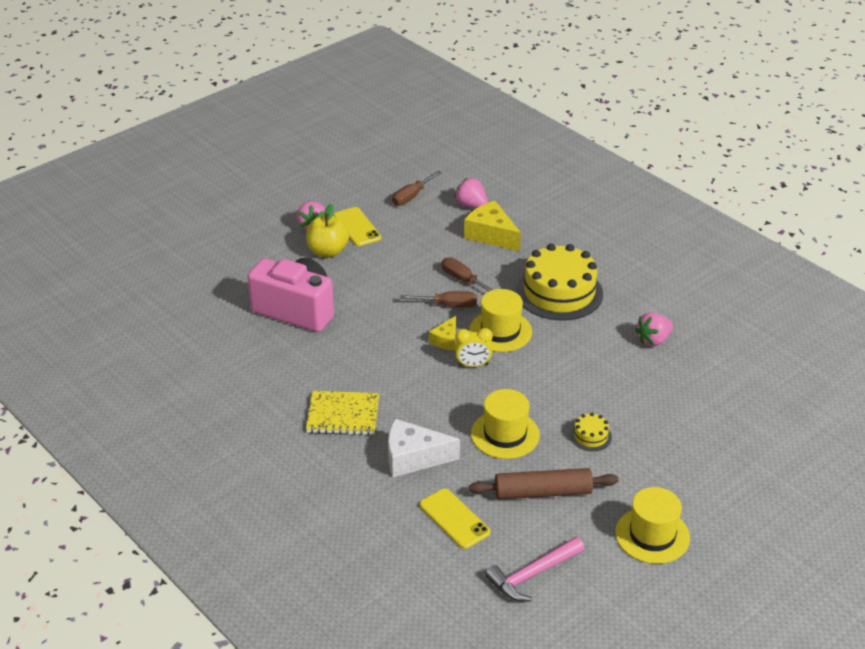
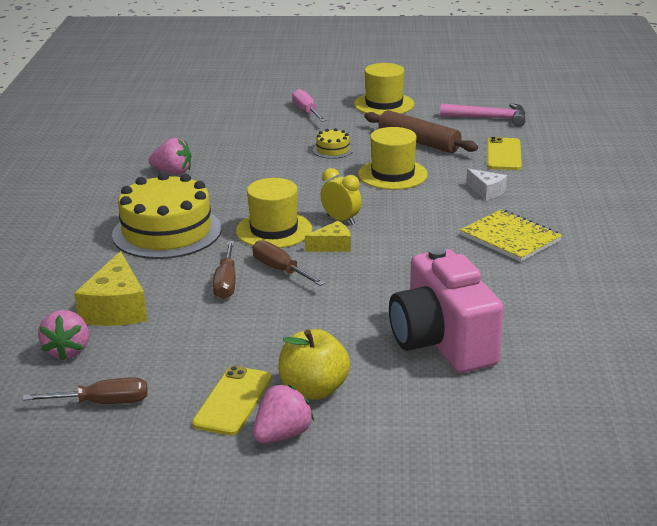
camera: 135 degrees left, 10 degrees down
(413, 458) = (487, 191): white cheese -> white cheese, size x0.57
(694, 477) = (306, 112): none -> pink screwdriver

